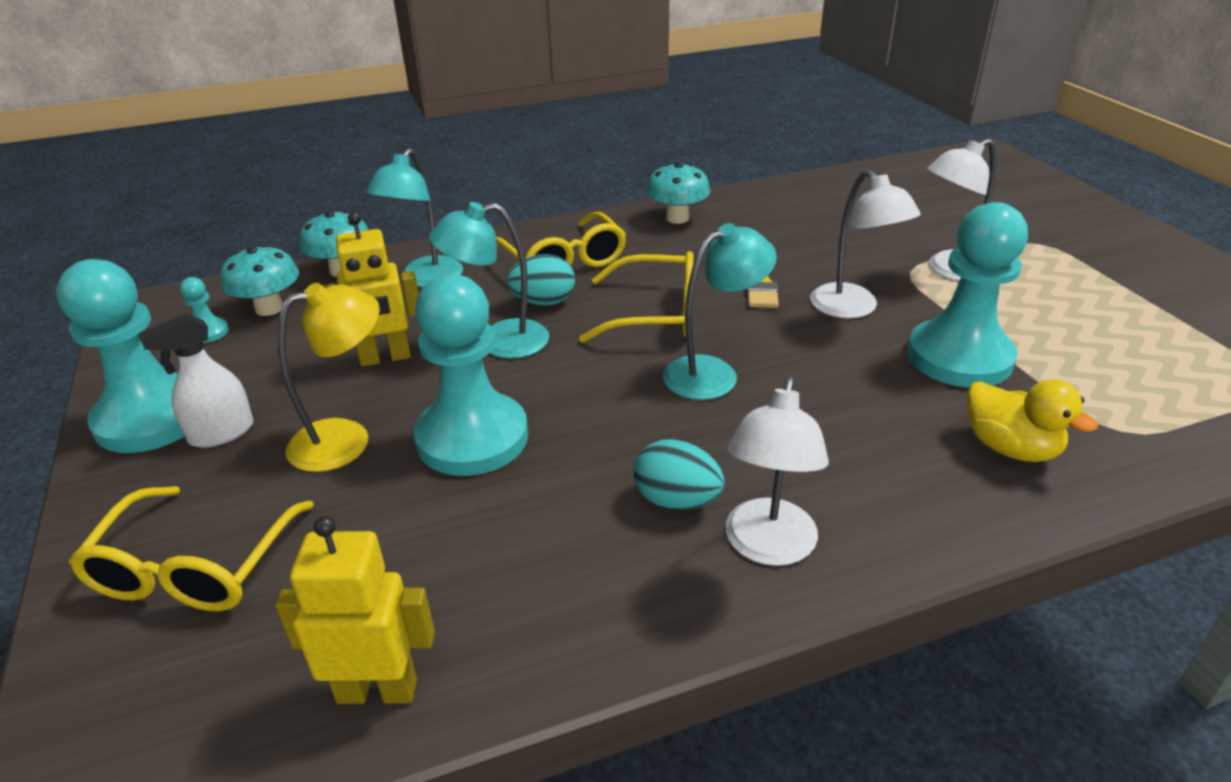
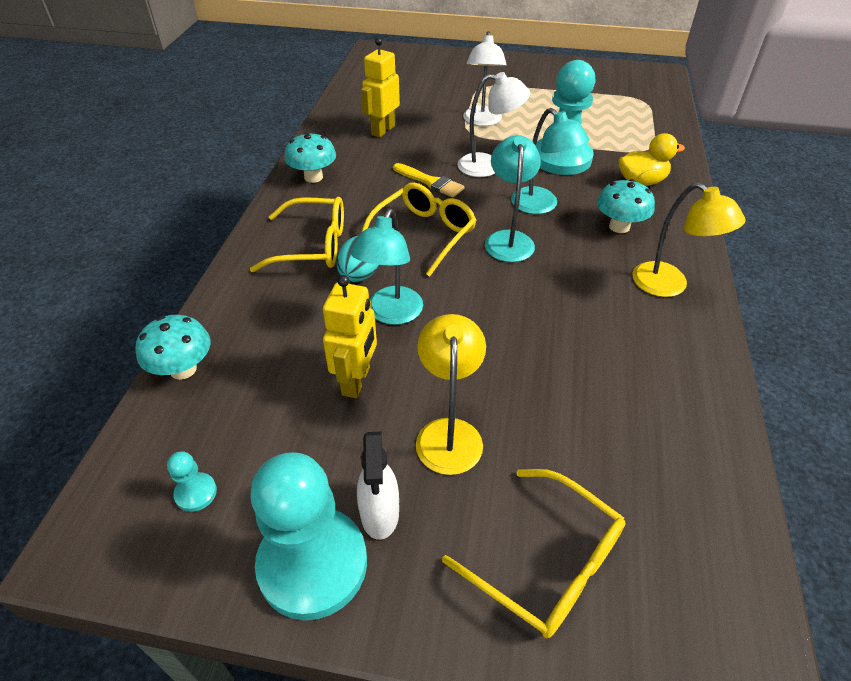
camera: 60 degrees left, 10 degrees up
(269, 308) = (198, 437): turquoise mushroom -> turquoise mushroom (619, 227)
(377, 690) = (711, 481): yellow robot -> yellow robot (382, 130)
(425, 279) = (258, 324): turquoise lamp -> turquoise lamp (541, 206)
(472, 438) = (496, 365): turquoise pawn -> none
(676, 501) = (615, 301): turquoise egg -> none
(767, 547) = (669, 285): white lamp -> yellow lamp

